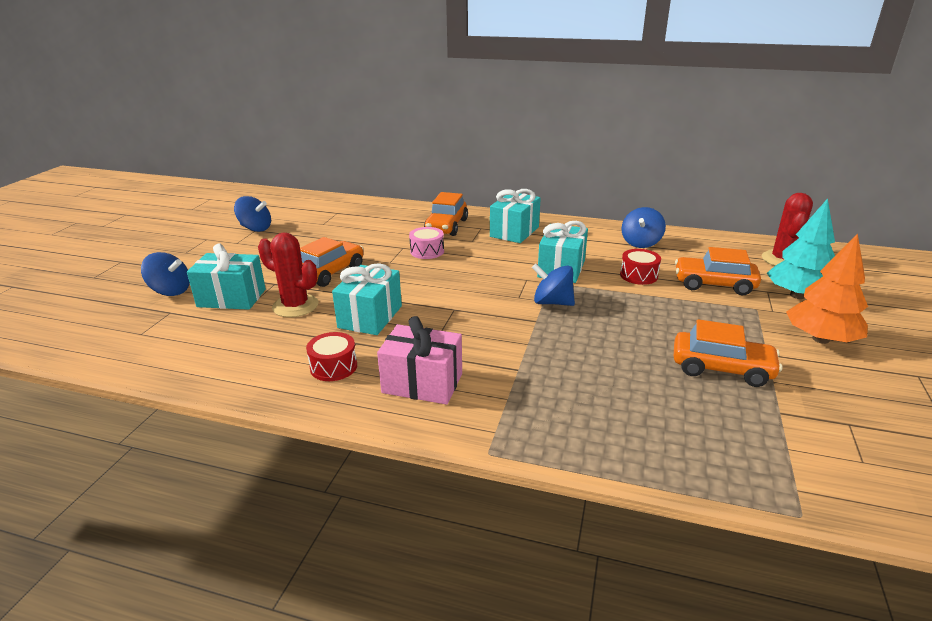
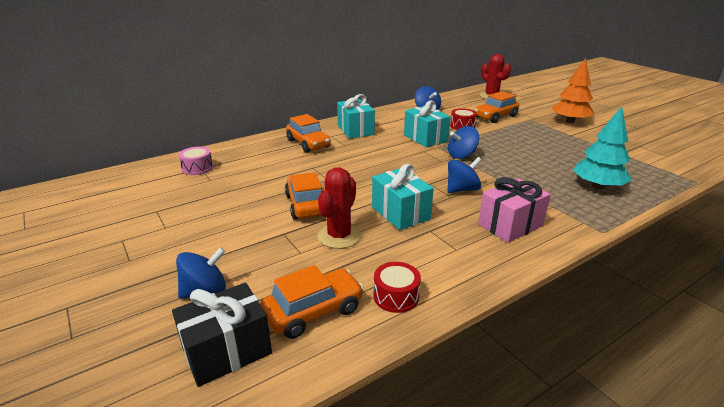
camera: 50 degrees left, 0 degrees up
(110, 328) = (227, 351): none -> black gift
(231, 298) = (277, 261): turquoise gift -> none
(255, 228) = (154, 210): blue spinning top -> blue spinning top (462, 189)
(295, 306) = (339, 236): red cactus -> red cactus turned 45 degrees counterclockwise
(333, 367) = (454, 249): red drum -> red drum (396, 296)
(427, 251) = (334, 162): pink drum -> pink drum (197, 168)
(721, 368) = (574, 148): orange car -> orange car (313, 311)
(797, 295) = (527, 108): turquoise tree -> turquoise tree (597, 186)

